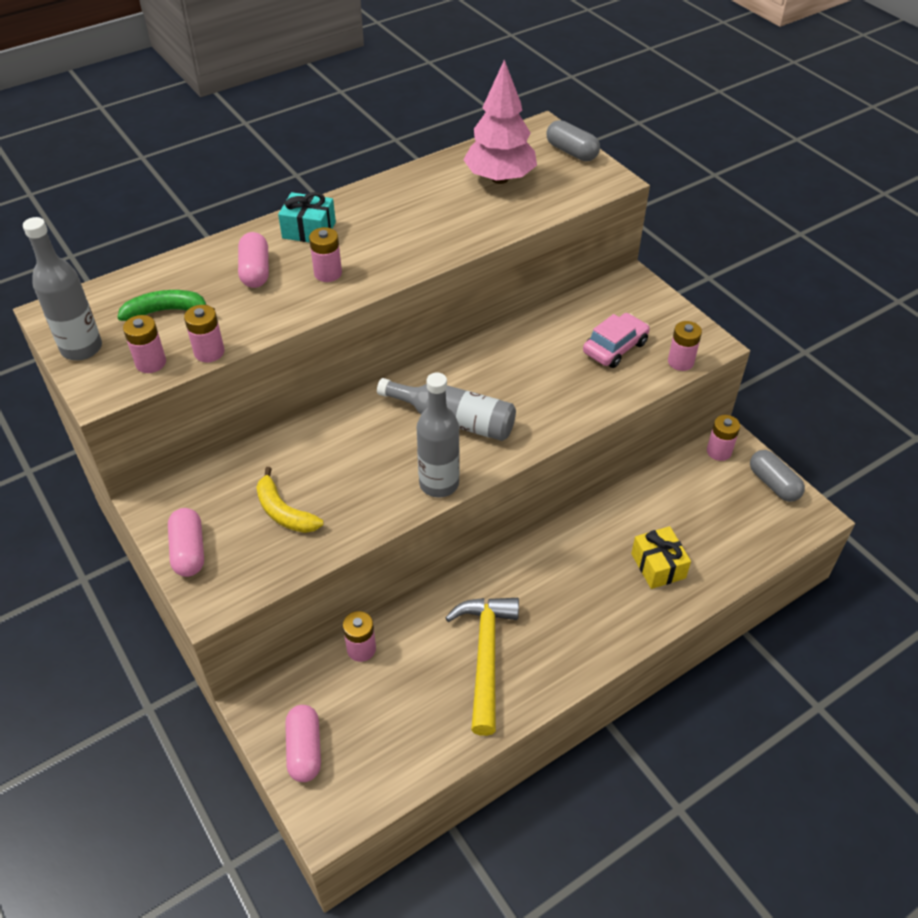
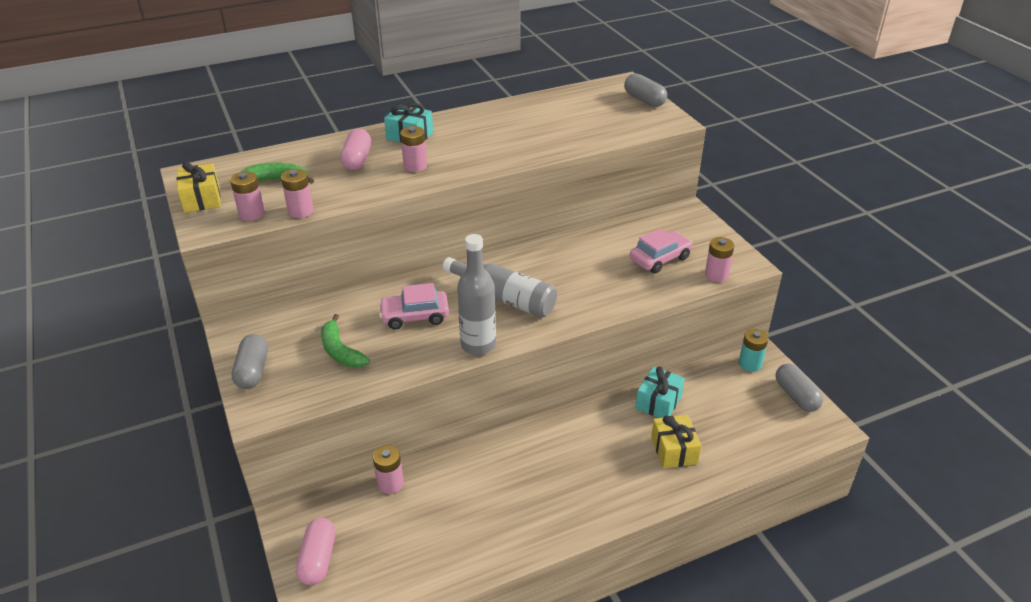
camera: 10 degrees right, 10 degrees down
(81, 348) = (202, 199): grey bottle -> yellow gift
(189, 551) = (253, 371): pink capsule -> grey capsule
(284, 512) = (340, 351): yellow banana -> green banana
(357, 456) = (415, 316): none -> pink car
(485, 656) = (498, 505): yellow hammer -> none
(500, 179) = (578, 114): pink tree -> none
(630, 510) = (658, 402): none -> turquoise gift
(719, 451) = (750, 364): pink battery -> turquoise battery

